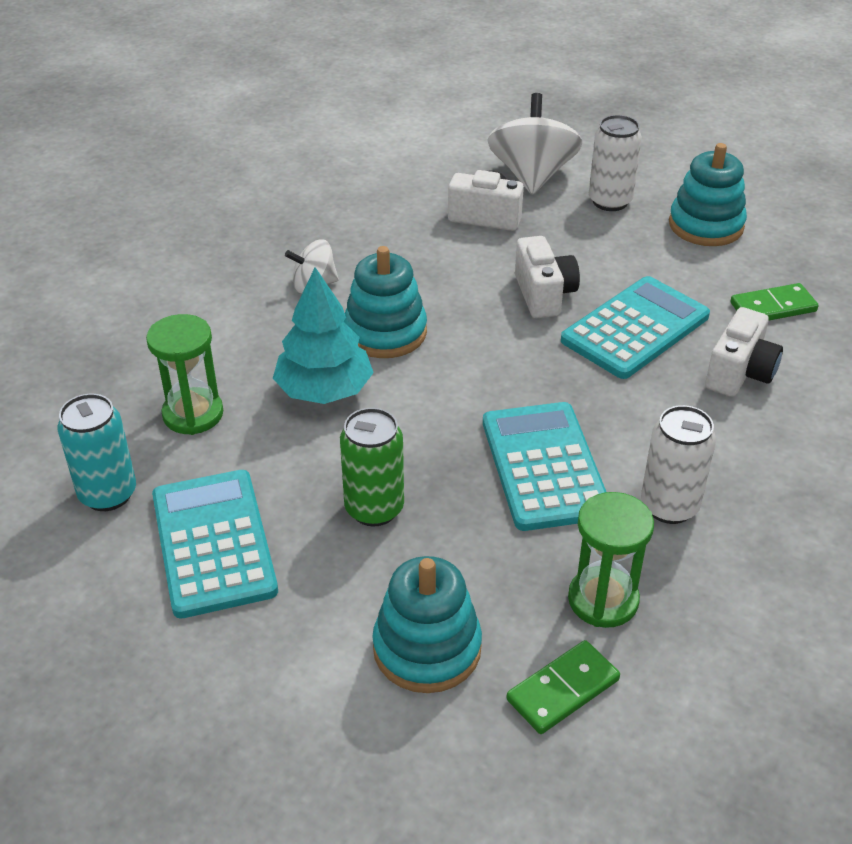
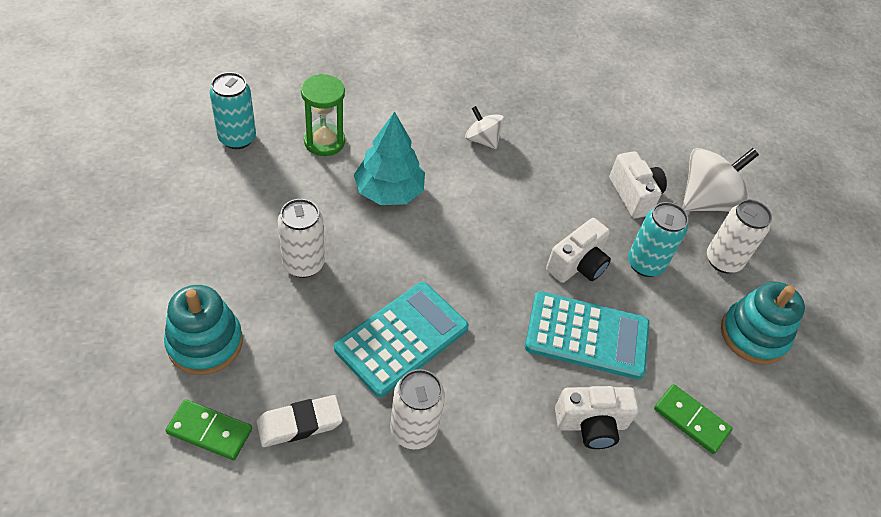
camera: 50 degrees right, 10 degrees up
(214, 543) = (228, 202): turquoise calculator -> none
(374, 509) = (303, 264): green can -> white can
(385, 332) = (466, 196): turquoise stacking toy -> none
(577, 250) = (645, 264): none -> turquoise can
(603, 600) = (299, 423): green hourglass -> white eraser

